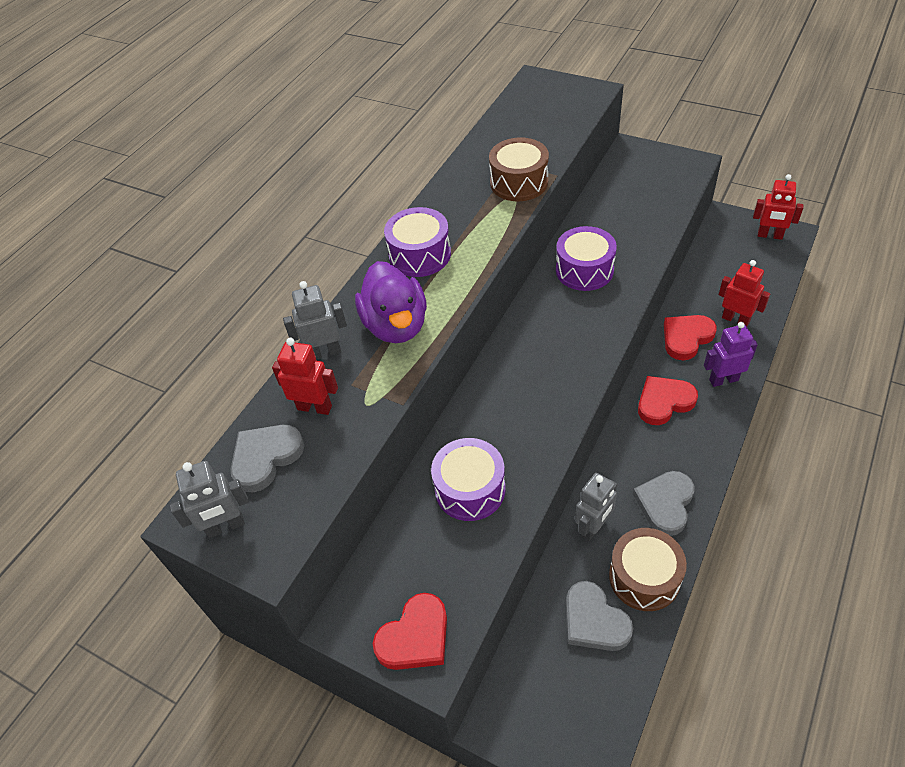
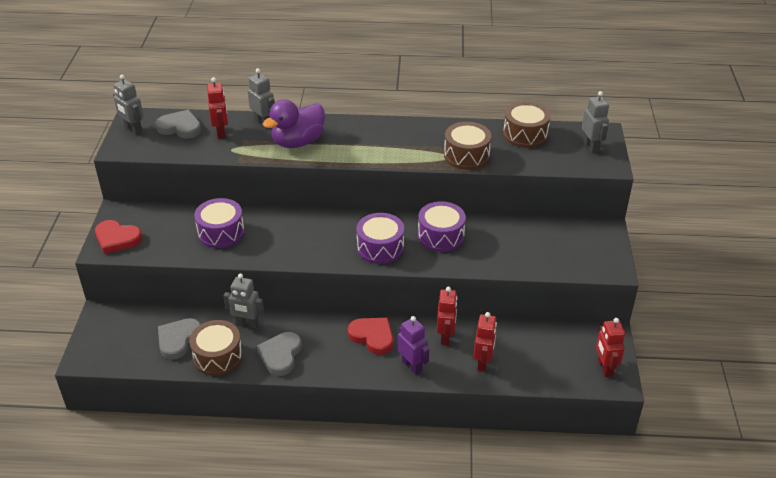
camera: 60 degrees right, 10 degrees down
(420, 255) = (366, 133): purple drum -> purple drum (380, 248)
(505, 130) = (525, 134): none -> brown drum
(555, 93) = (591, 146): none -> grey robot
(665, 504) = (280, 355): grey heart -> grey heart turned 75 degrees counterclockwise
(686, 338) = (445, 336): red heart -> red robot

